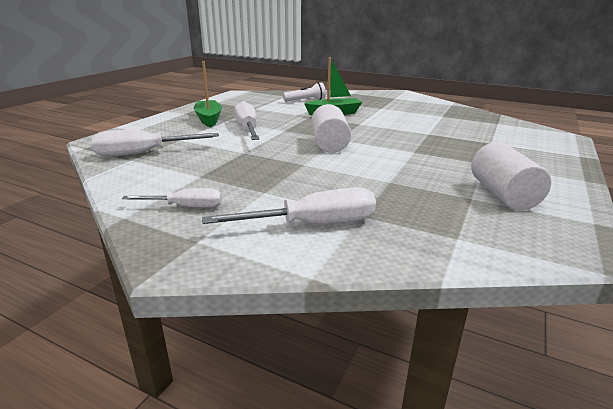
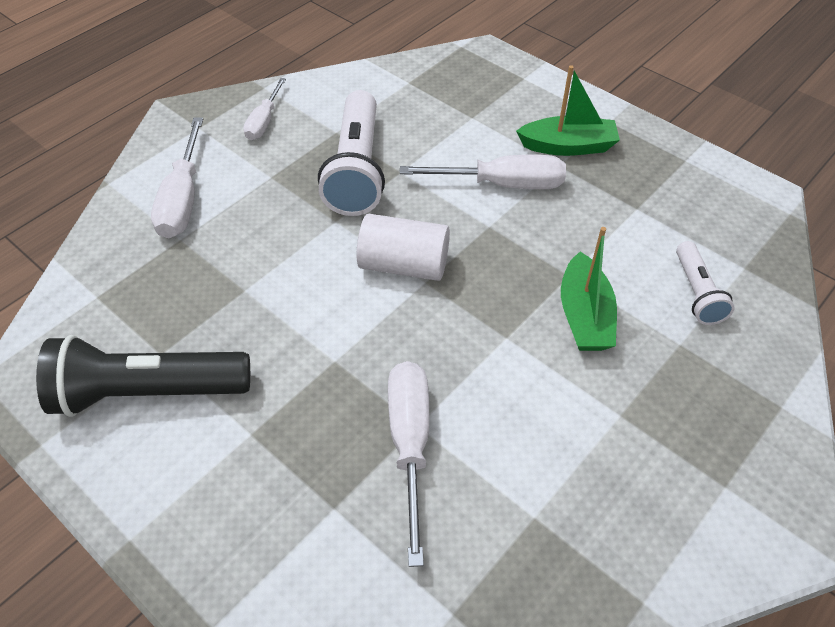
camera: 105 degrees right, 25 degrees up
(143, 153) = (426, 90): white screwdriver -> white screwdriver (410, 444)
(245, 164) = (356, 169): none -> white flashlight
(503, 195) = (148, 392): white cylinder -> black flashlight

